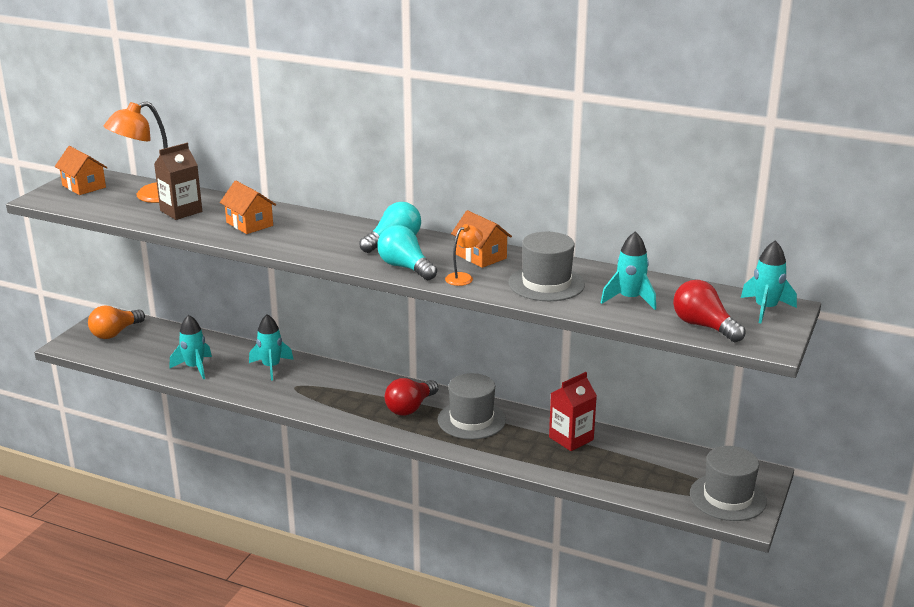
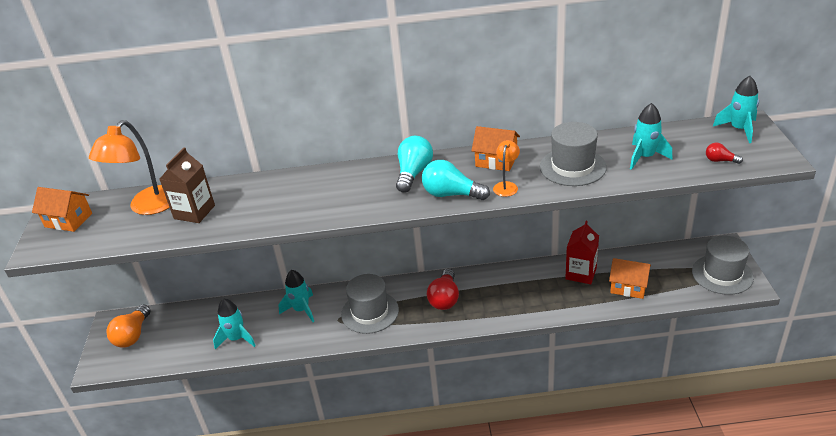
camera: 25 degrees left, 10 degrees up
(249, 224) = (272, 202): orange house -> orange house (628, 287)
(471, 420) = (499, 289): grey hat -> grey hat (370, 312)
(703, 326) = (720, 160): red light bulb -> red light bulb, size x0.52

